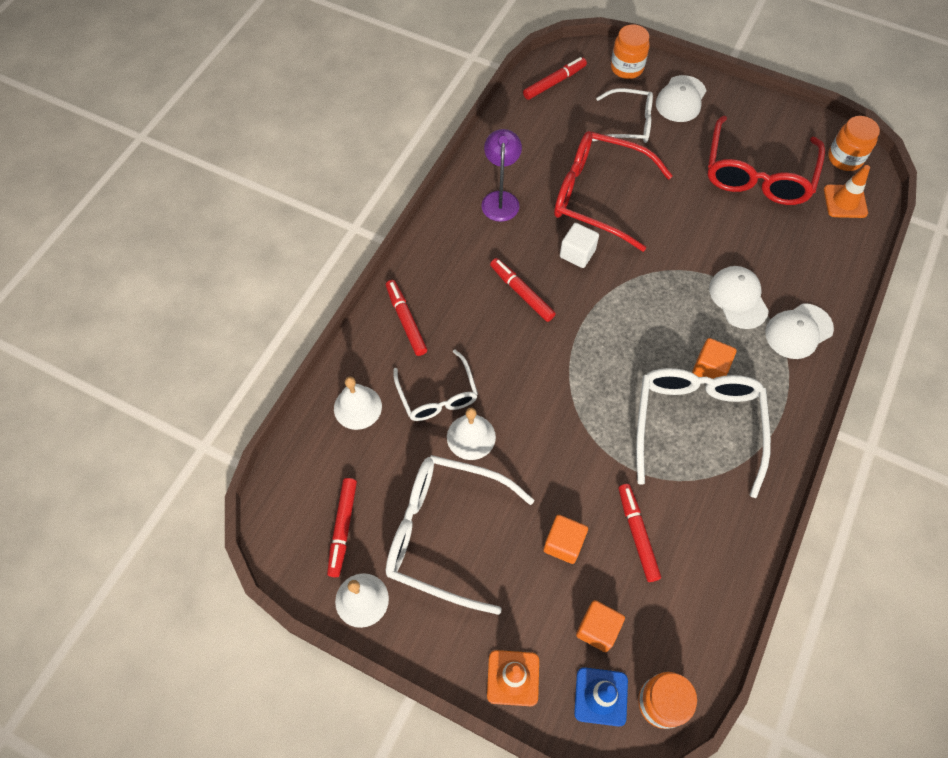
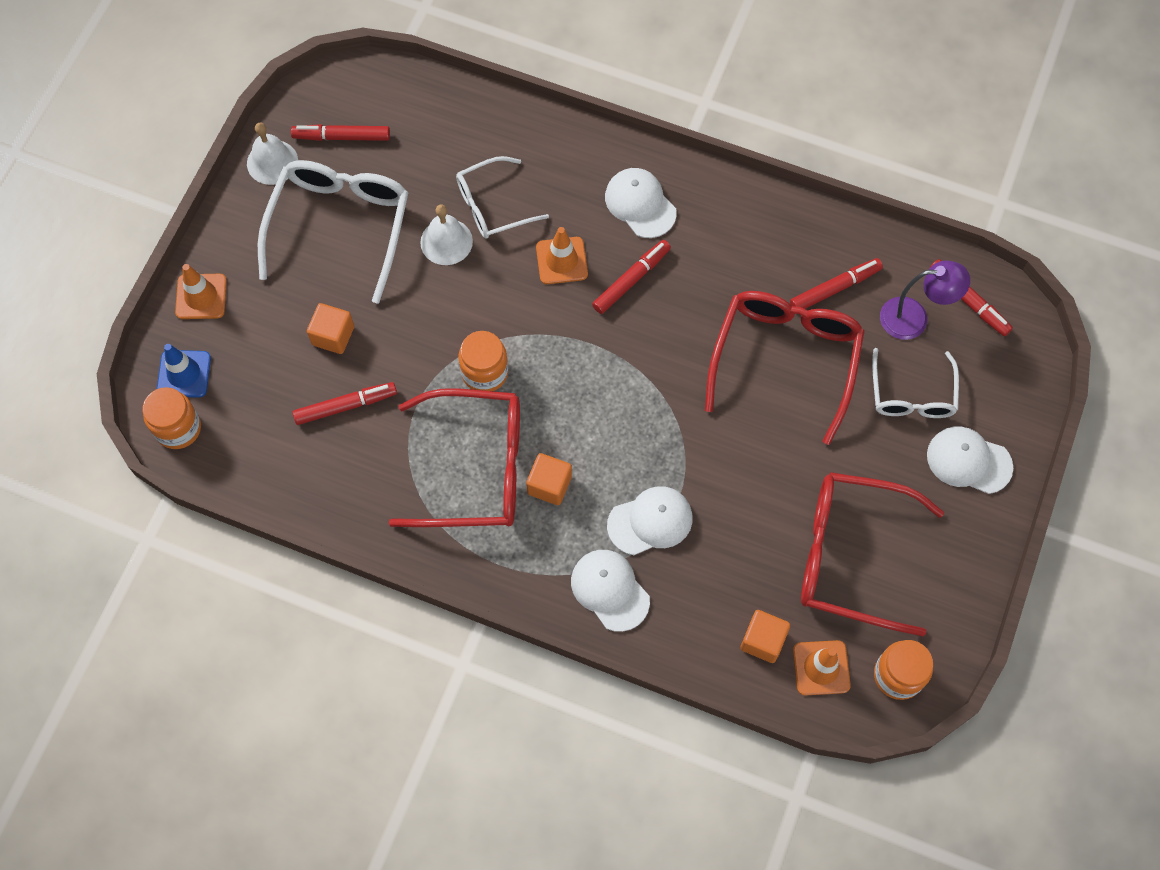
camera: 85 degrees right, 5 degrees up
(357, 407) = (473, 133): white bell -> none
(406, 320) = (582, 166): red marker -> red marker (835, 288)
(449, 280) = (640, 204): none -> white cap
(499, 343) = (561, 261): none -> orange traffic cone
(500, 199) = (764, 249): purple lamp -> purple lamp (914, 318)
(577, 253) = (694, 338): white cube -> none
(597, 629) = (247, 370): orange cube -> orange cube (763, 641)
(627, 68) = (1014, 391): orange jar -> orange jar (485, 372)
(696, 424) = (476, 468): white glasses -> red glasses

